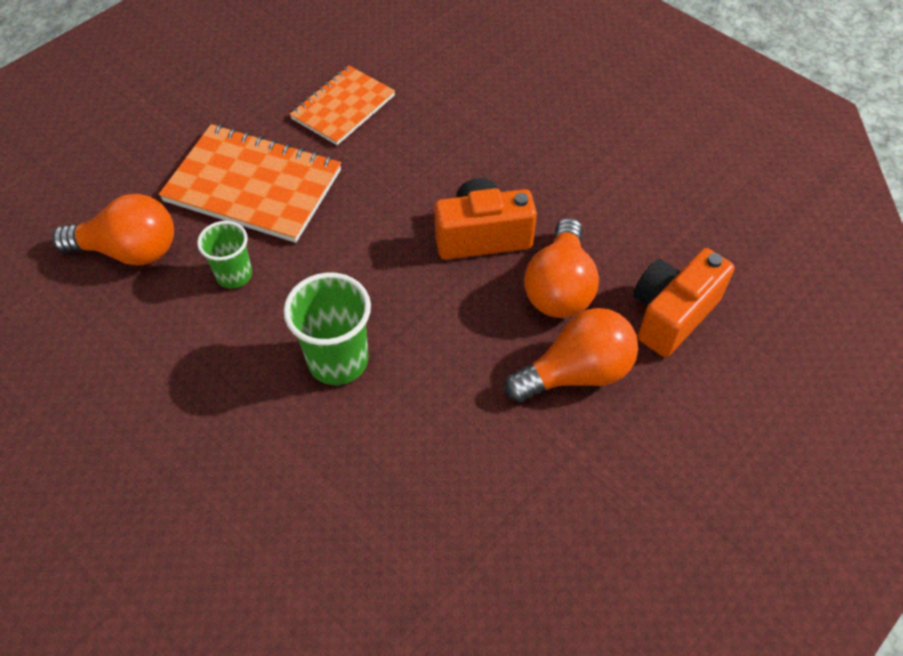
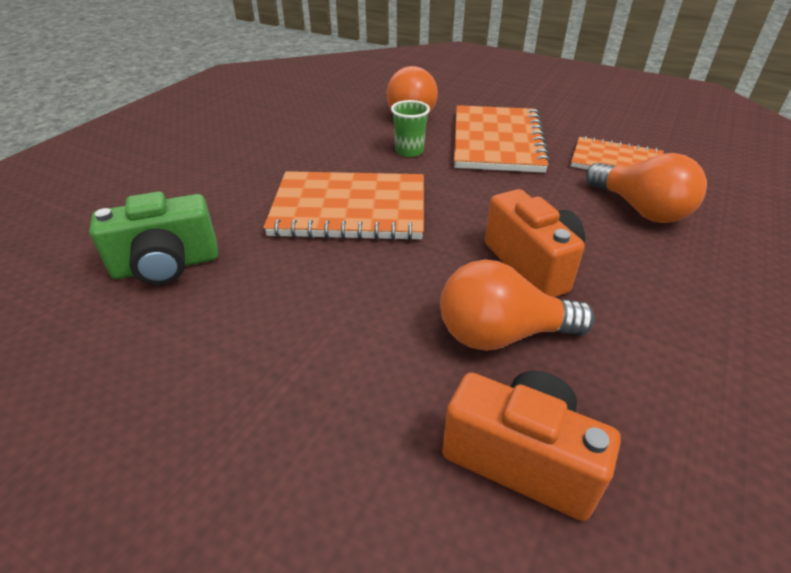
camera: 75 degrees right, 15 degrees down
(338, 361) = (349, 209): green cup -> orange notebook
(382, 555) = (166, 265): none -> green camera
(576, 373) = (389, 366): orange light bulb -> orange light bulb (640, 209)

